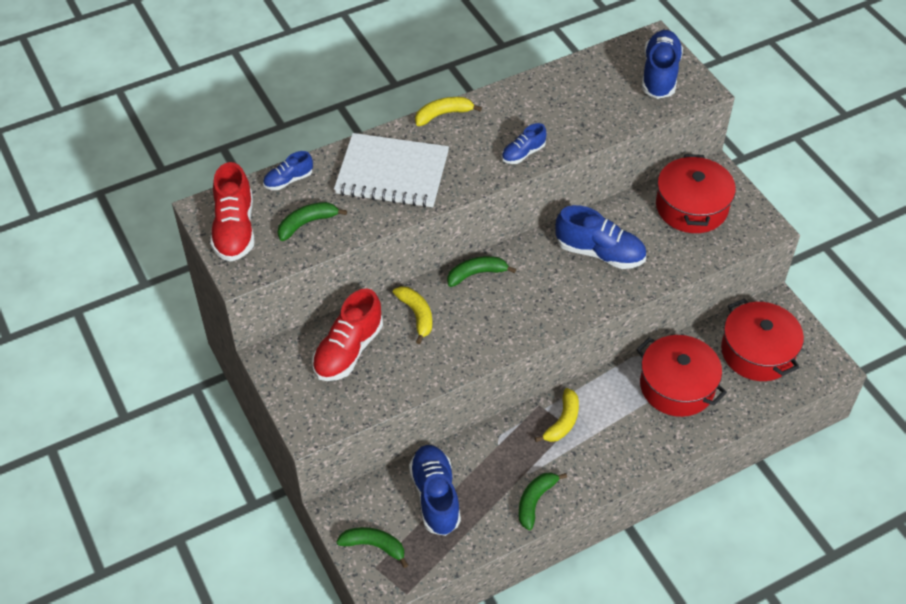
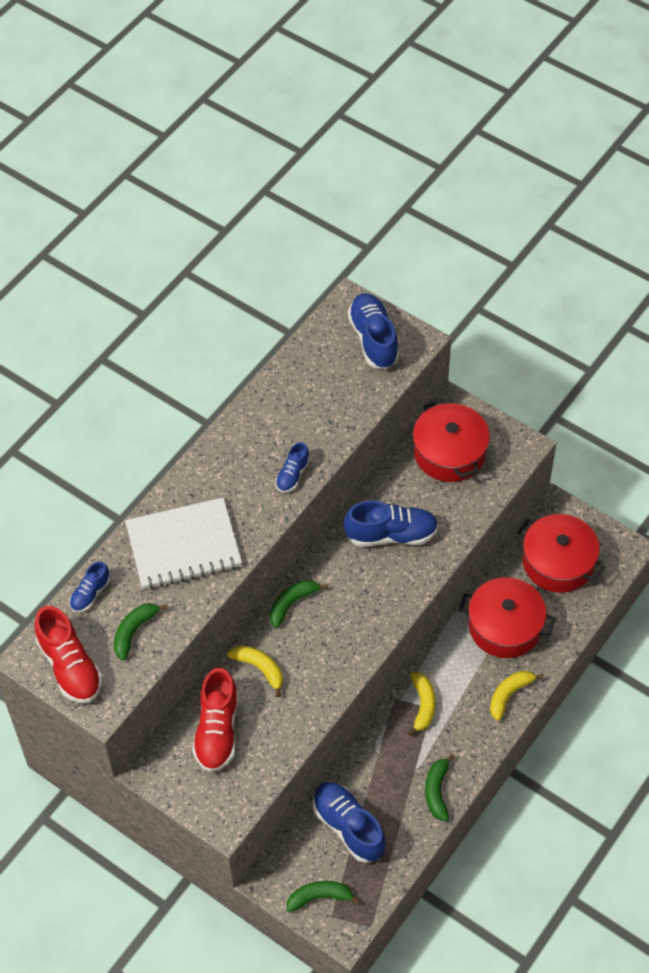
camera: 25 degrees left, 5 degrees up
(443, 114) = (196, 463): yellow banana -> yellow banana (509, 695)

